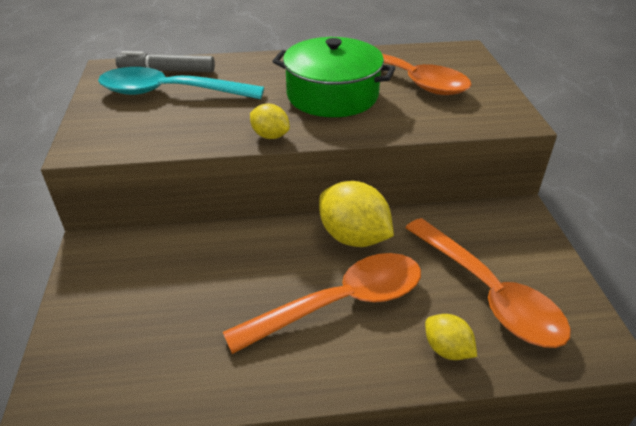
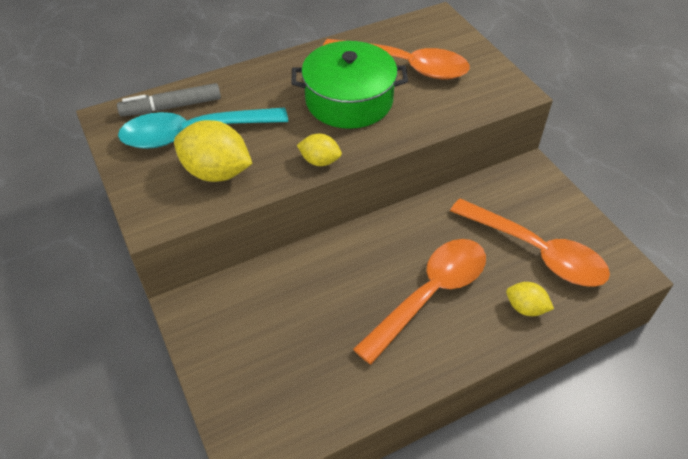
camera: 20 degrees left, 10 degrees up
(353, 237) = (411, 231): yellow lemon -> yellow lemon (216, 172)

